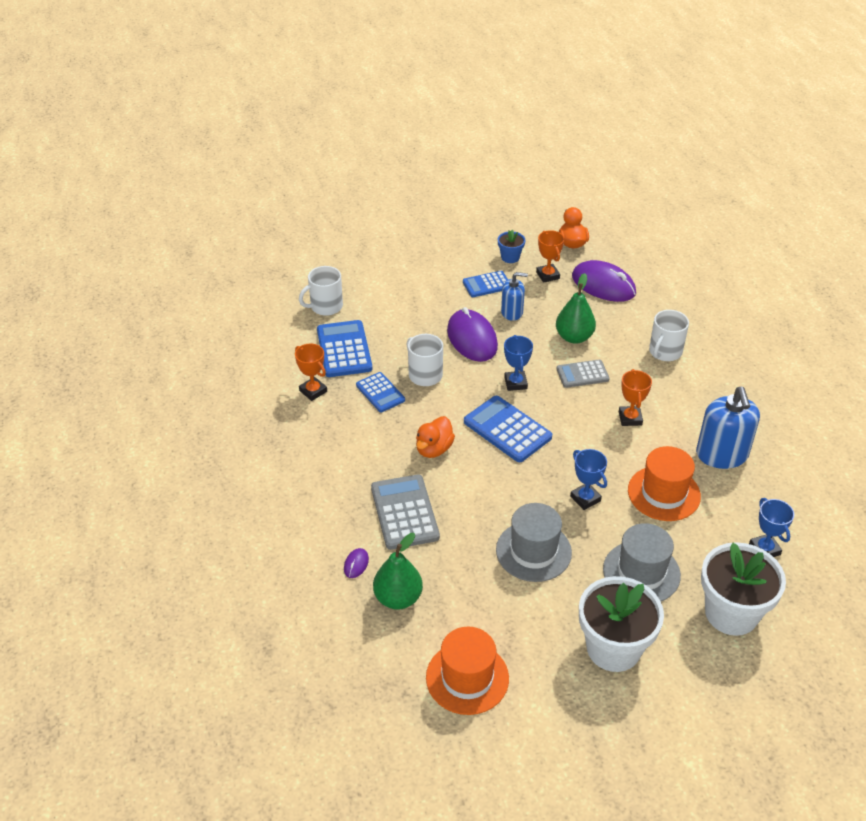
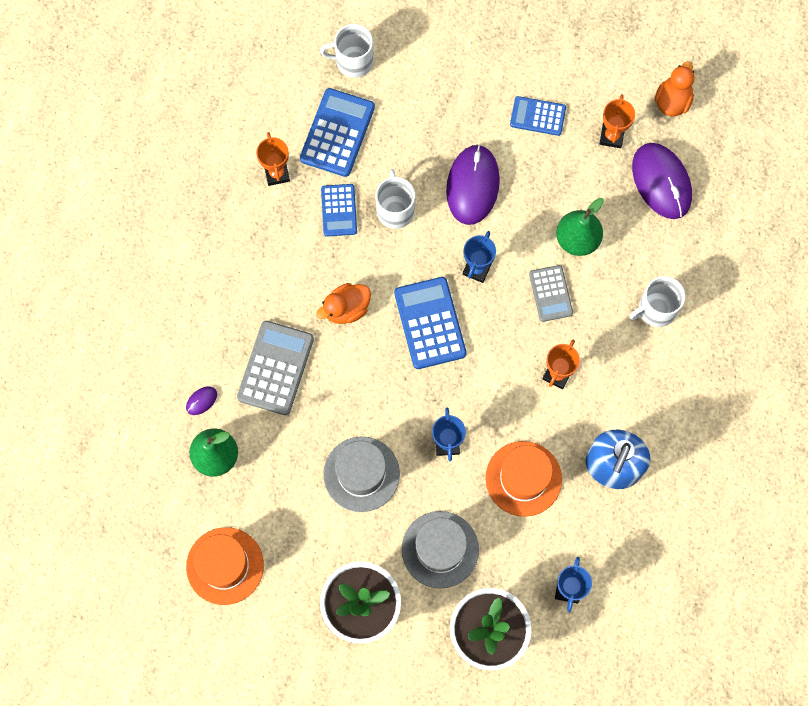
camera: 30 degrees right, 30 degrees up
(510, 257) = (590, 88): blue flower pot -> none
(512, 312) = (537, 170): blue soap dispenser -> none
(582, 374) = (550, 293): grey calculator -> grey calculator turned 120 degrees counterclockwise

